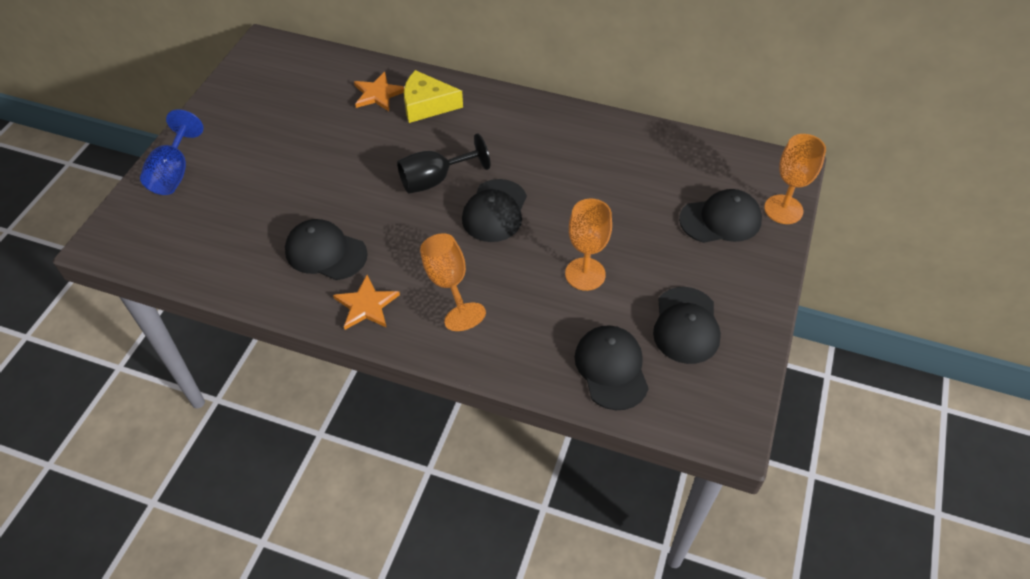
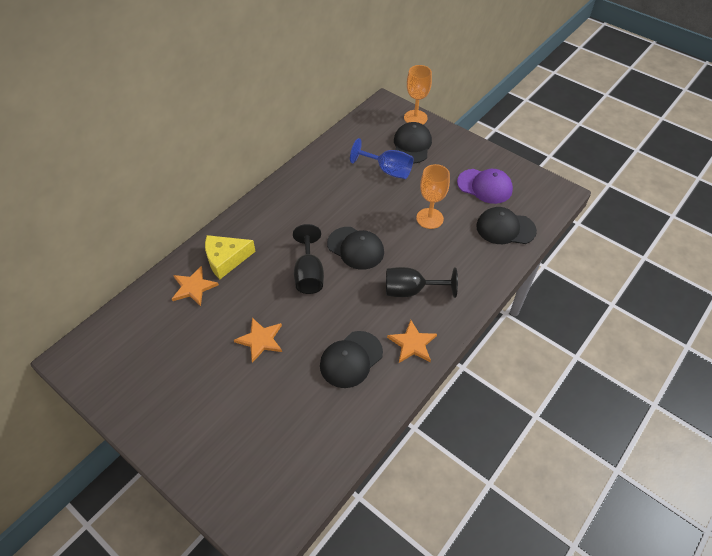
camera: 70 degrees left, 0 degrees up
(174, 172) = (202, 462): blue goblet -> blue goblet (387, 170)
(327, 168) = (260, 340): none -> orange star
(427, 105) = (226, 259): yellow cheese -> yellow cheese turned 45 degrees clockwise
(449, 284) = (411, 290): orange goblet -> black goblet
(686, 325) = (485, 186): black cap -> purple cap

